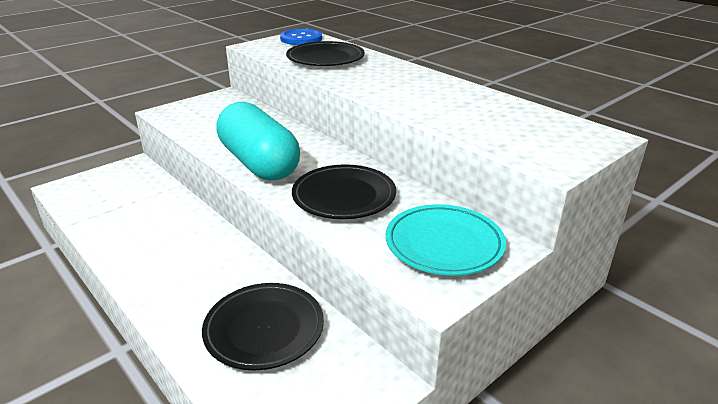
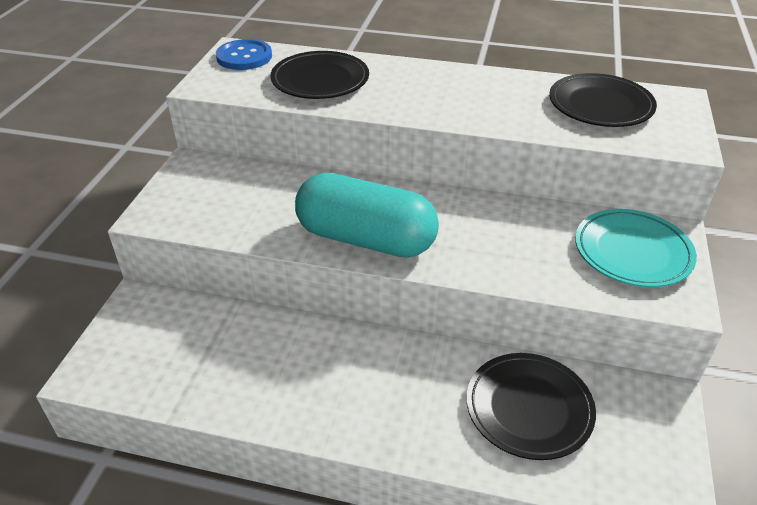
camera: 35 degrees left, 10 degrees up
(344, 196) = (497, 241): black plate -> black plate (600, 106)

